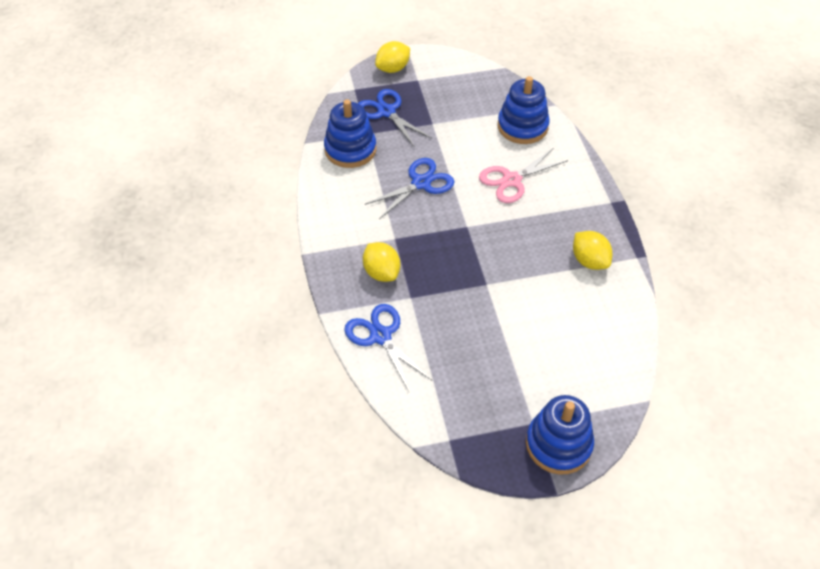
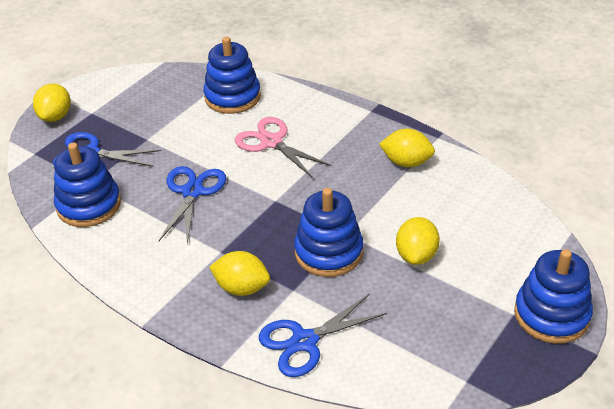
camera: 40 degrees left, 10 degrees down
(381, 336) = (304, 341): blue scissors -> blue scissors turned 45 degrees counterclockwise
(460, 288) = (328, 252): none -> blue stacking toy
(511, 180) = (271, 142): pink scissors -> pink scissors turned 120 degrees clockwise
(516, 333) = (416, 255): none -> yellow lemon

